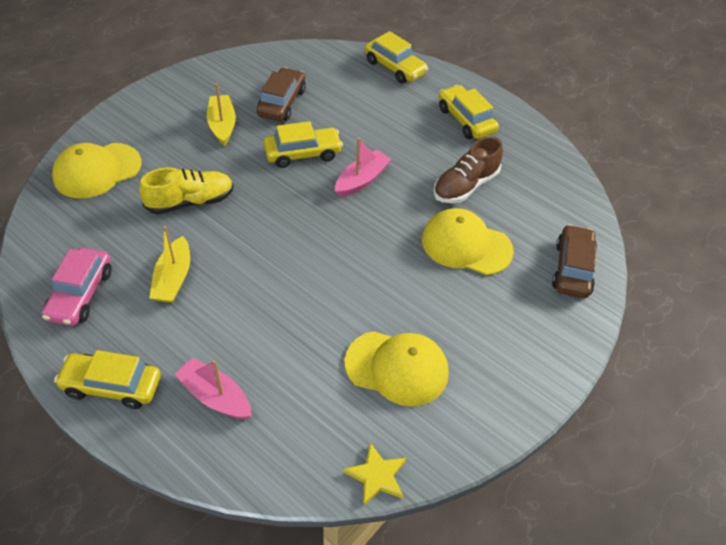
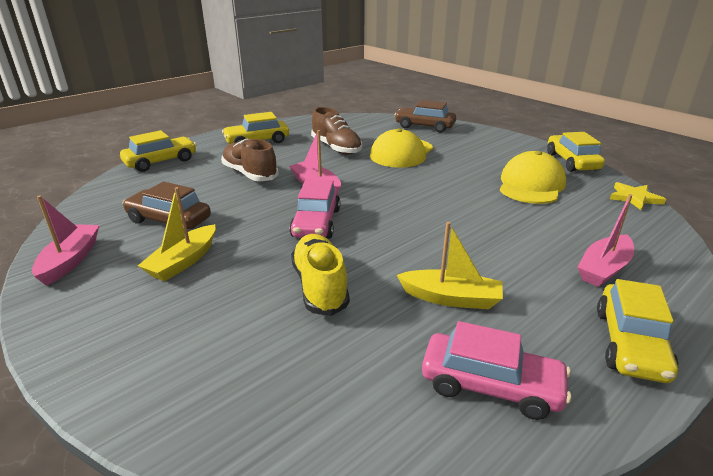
camera: 80 degrees left, 20 degrees down
(97, 171) = (221, 384): yellow cap -> none
(222, 73) = (70, 260): none -> pink boat
(222, 125) = (183, 261): yellow boat -> yellow boat turned 60 degrees counterclockwise
(285, 189) = (316, 223): none -> pink car
(303, 154) = (265, 211): yellow car -> yellow car (572, 162)
(379, 130) = (250, 174): none -> brown shoe

